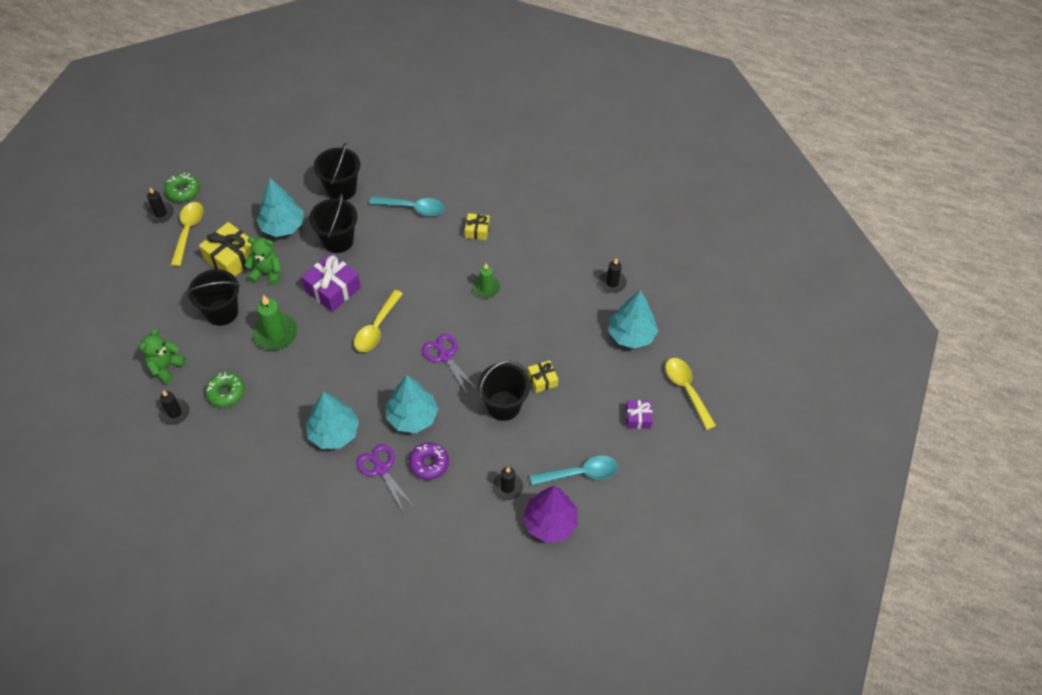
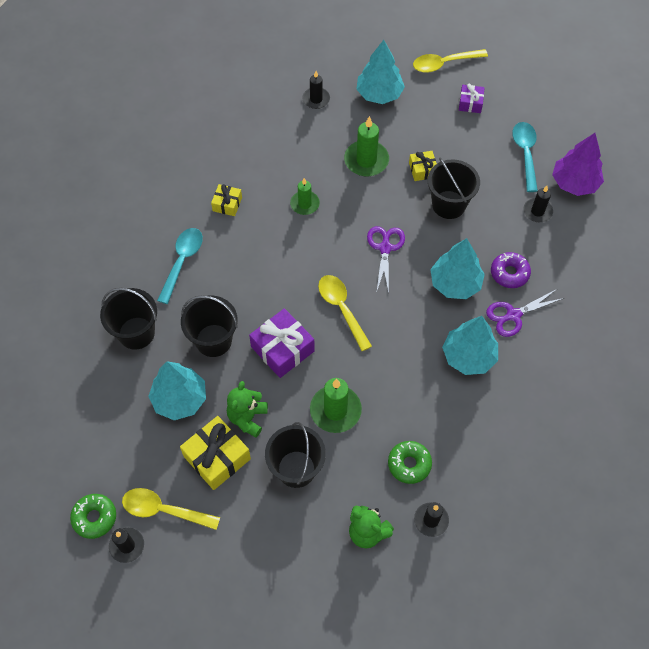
camera: 80 degrees left, 5 degrees up
(376, 328) = (341, 308): yellow spoon -> yellow spoon turned 150 degrees counterclockwise
(445, 356) = (385, 248): purple scissors -> purple scissors turned 120 degrees clockwise
(545, 331) = (366, 160): none -> green candle

